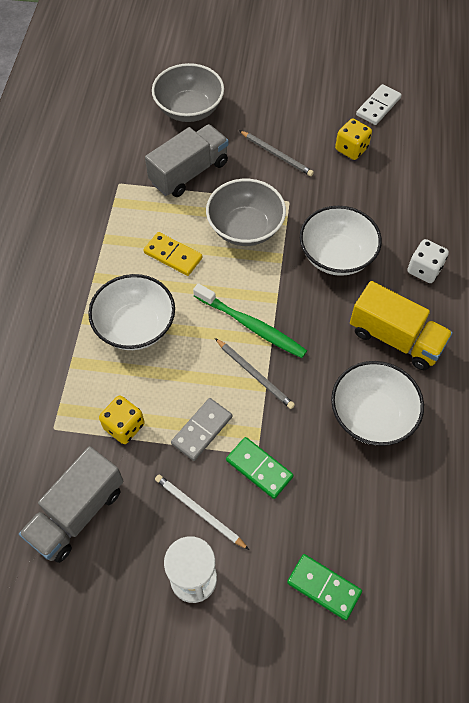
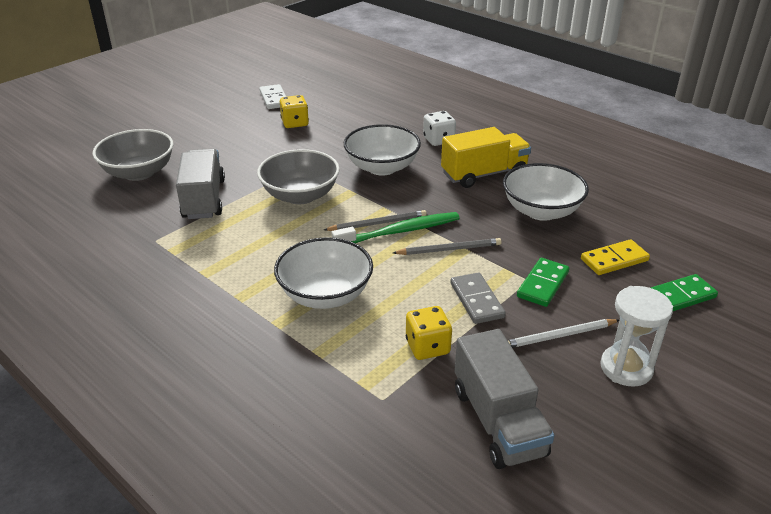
camera: 55 degrees left, 25 degrees down
(173, 255) = (277, 242): yellow domino -> yellow domino (614, 260)
(259, 468) = (543, 284): green domino -> green domino turned 45 degrees counterclockwise
(276, 155) = (251, 153): grey pencil -> grey pencil (378, 223)

